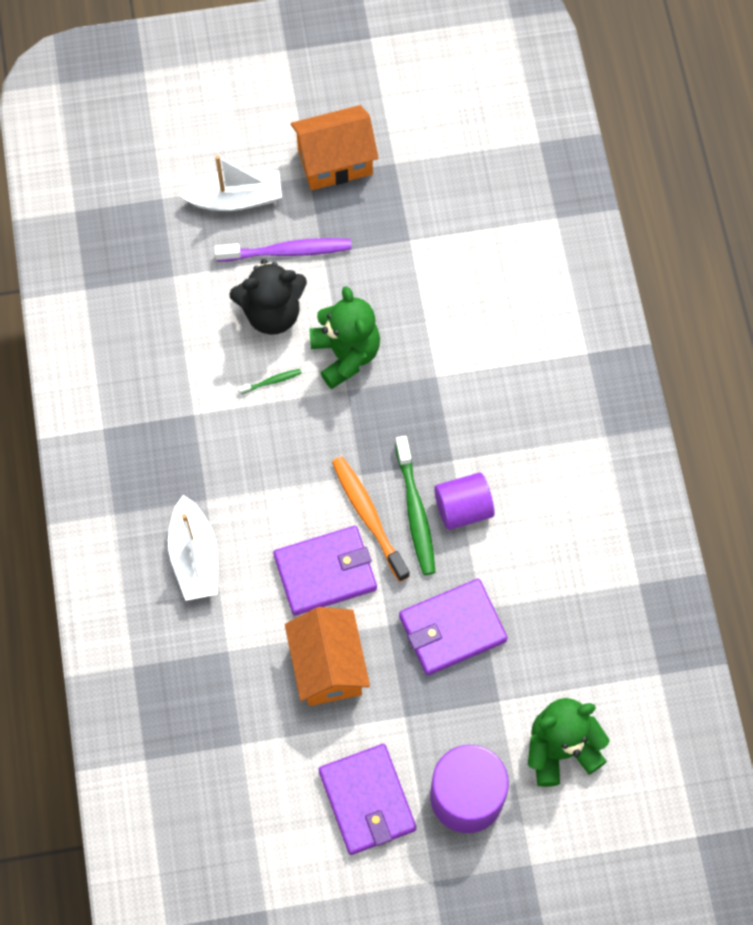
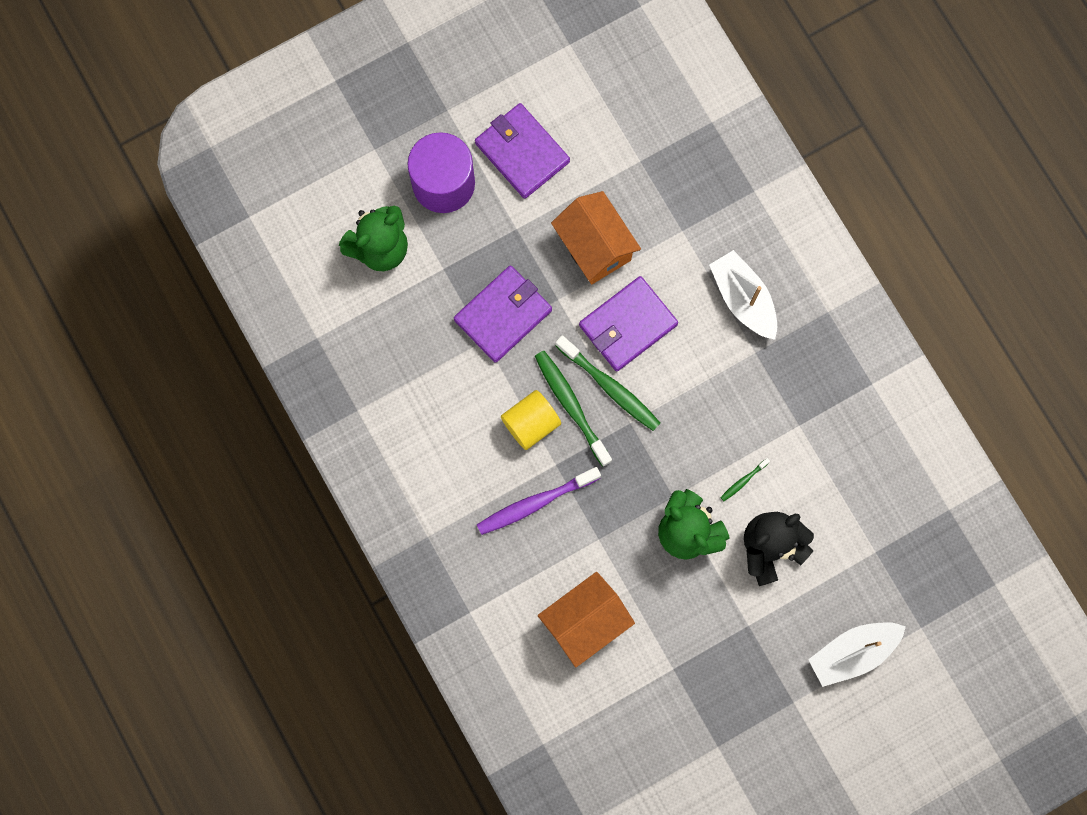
camera: 160 degrees right, 10 degrees up
(287, 251) = (782, 615): purple toothbrush -> purple toothbrush (535, 503)
(335, 161) = (775, 727): orange house -> orange house (585, 622)
(368, 516) = (610, 387): orange toothbrush -> green toothbrush
(463, 508) = (531, 423): purple cylinder -> yellow cylinder

